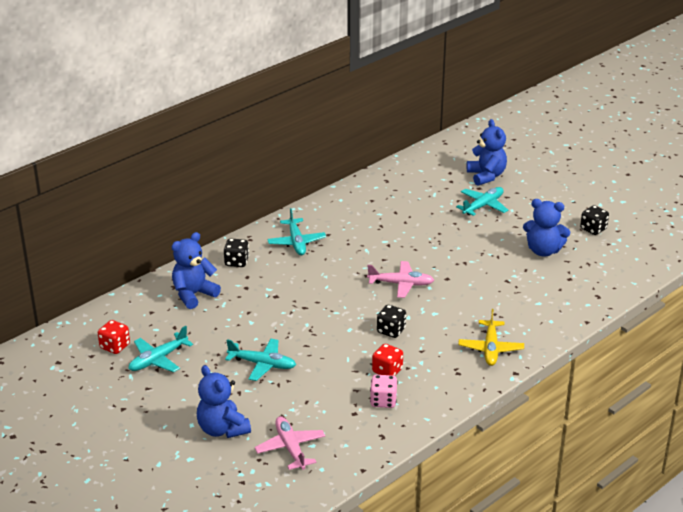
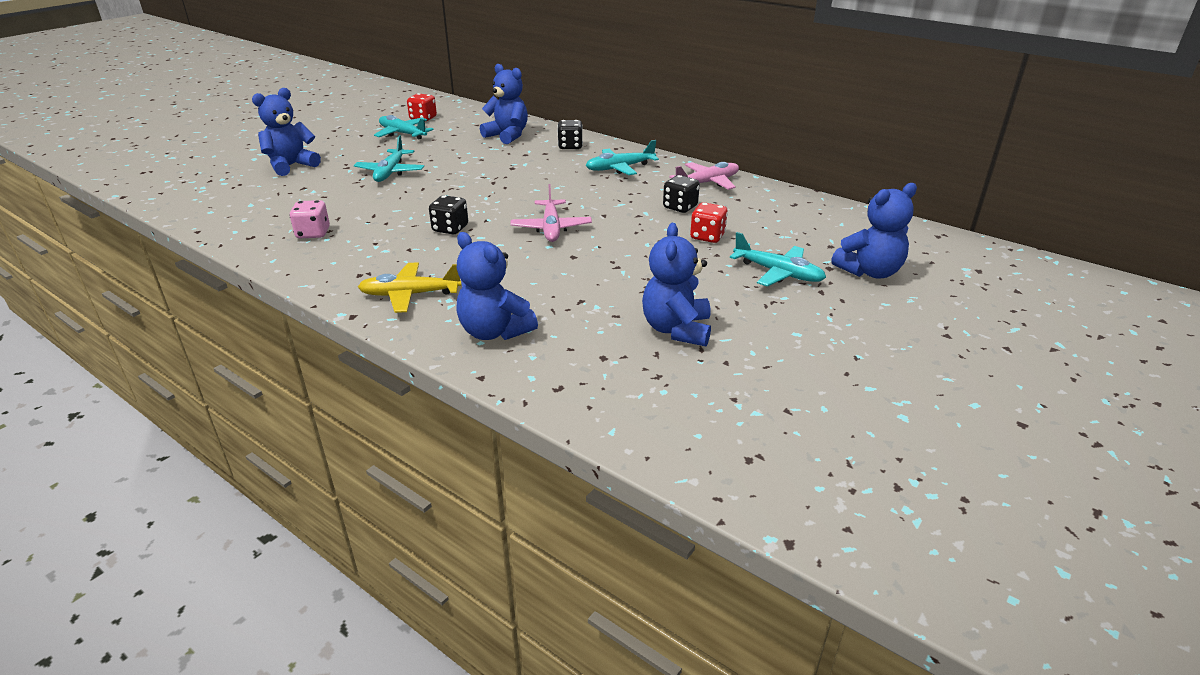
camera: 80 degrees right, 0 degrees up
(290, 448) = (250, 195): pink plane -> pink plane (707, 183)
(387, 371) = (370, 232): red dice -> red dice (707, 236)
(540, 315) = (494, 331): none -> blue teddy bear
(593, 229) = (774, 380): black dice -> black dice (680, 207)

